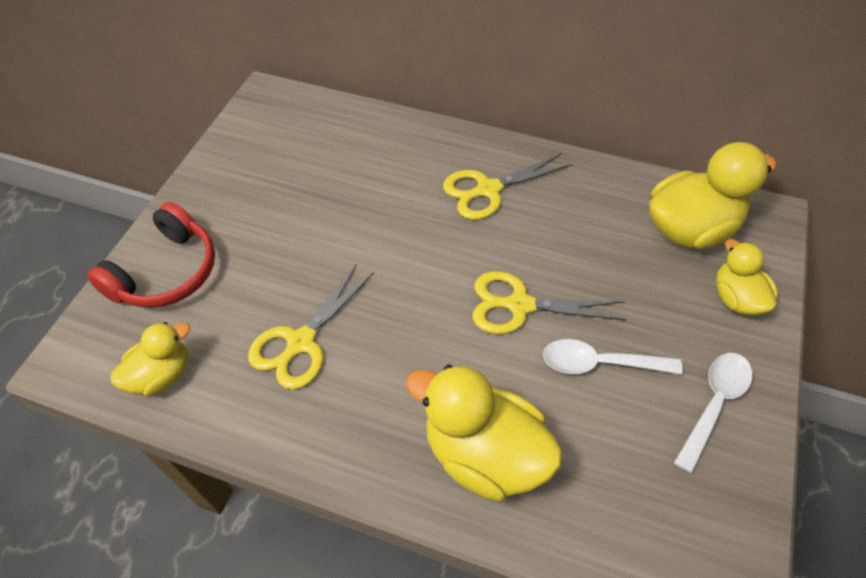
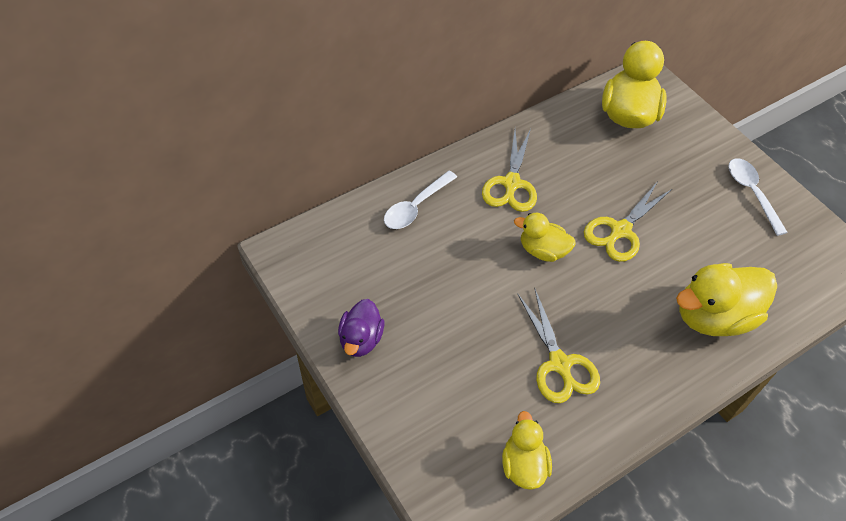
camera: 55 degrees left, 0 degrees up
(166, 272) = (423, 416): red headphones -> none
(216, 189) = (361, 339): none -> purple duck
(599, 363) = (690, 222): white spoon -> white spoon (416, 207)
(736, 298) = (692, 133): yellow duck -> yellow duck (542, 250)

